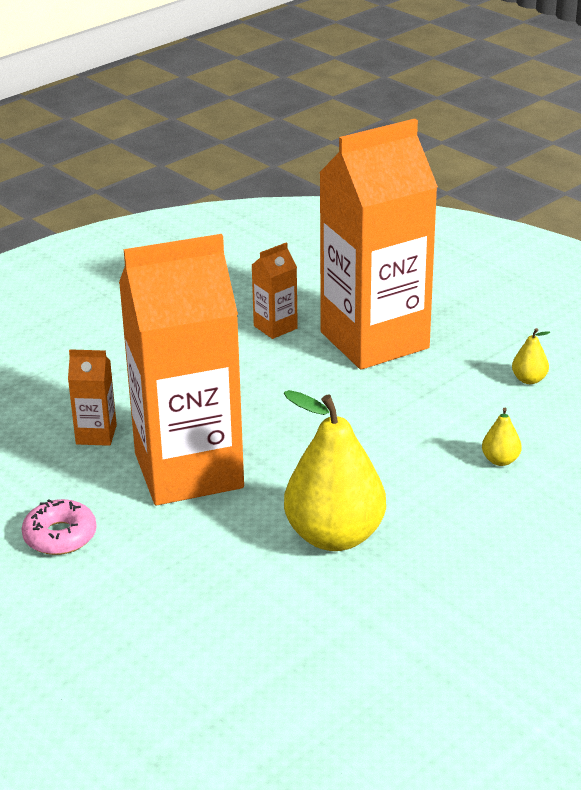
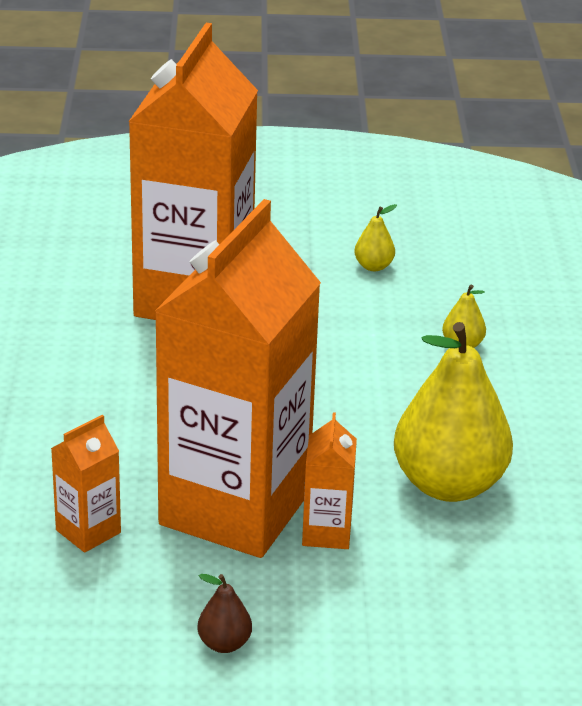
camera: 50 degrees left, 0 degrees up
(60, 536) = (224, 644): pink donut -> brown pear
(275, 327) = (83, 334): orange carton -> orange carton (326, 533)

